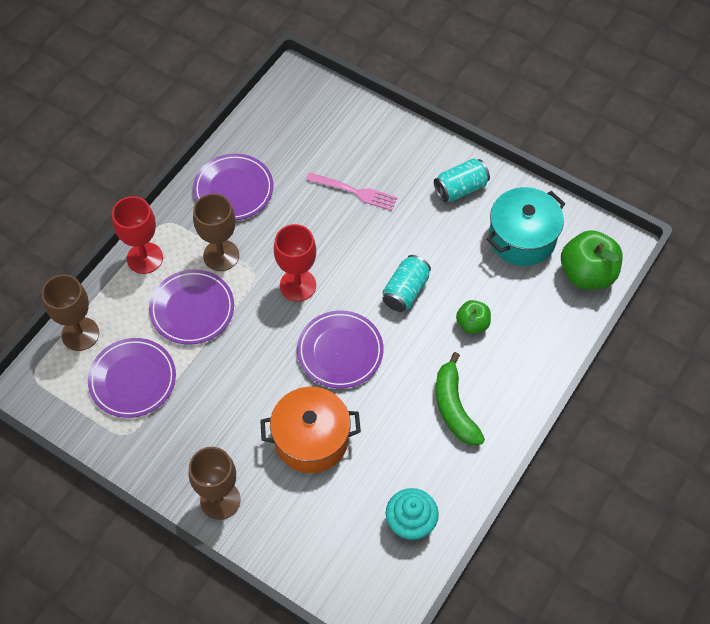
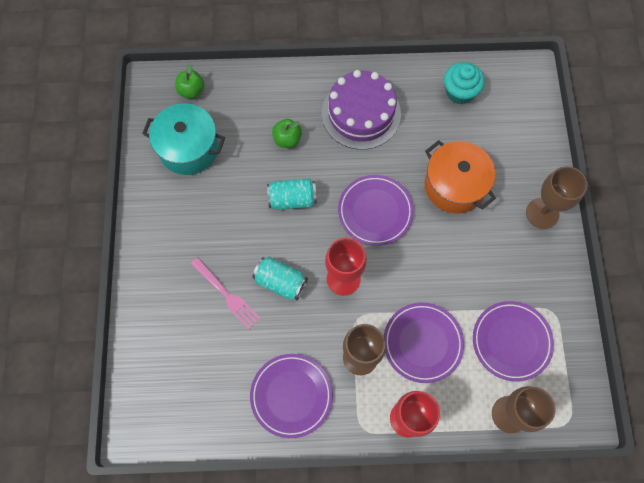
camera: 125 degrees left, 10 degrees up
(355, 192) = (226, 295): pink fork -> pink fork turned 150 degrees clockwise
(454, 407) = (361, 113): green banana -> purple cake
(460, 188) = (170, 217): turquoise can -> turquoise can (280, 282)
(587, 274) = (191, 91): green apple -> green apple, size x0.56

